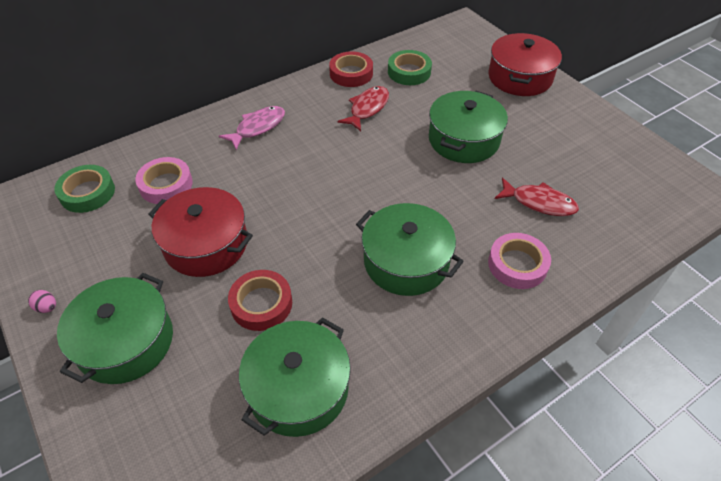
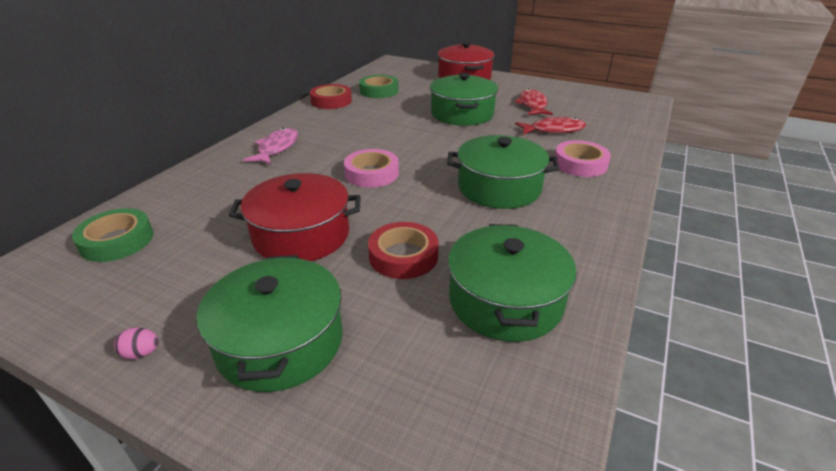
camera: 30 degrees left, 15 degrees down
(166, 185) = (213, 208): pink tape -> pink tape (372, 173)
(367, 108) = (367, 115): red fish -> red fish (532, 105)

